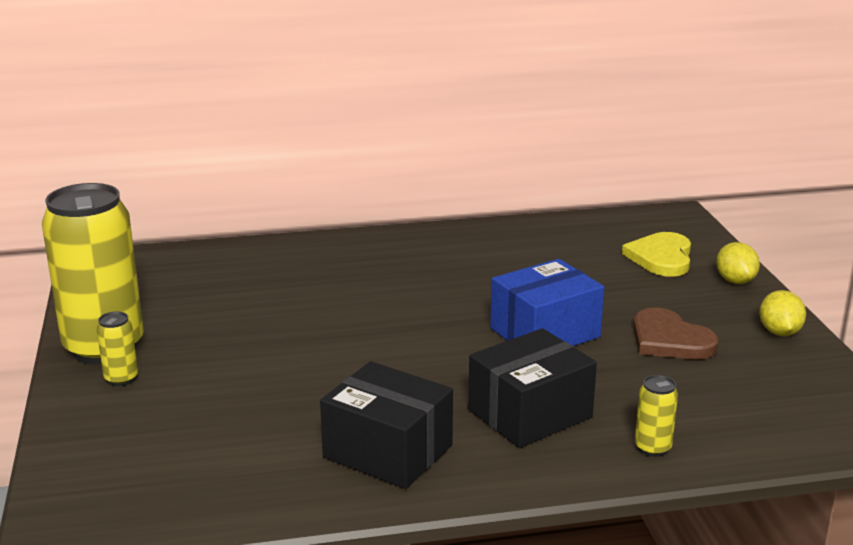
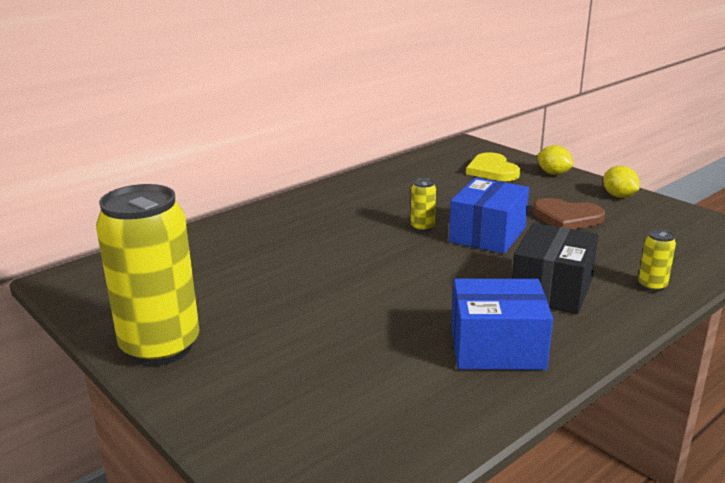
camera: 30 degrees left, 0 degrees up
(121, 379) = (209, 367): yellow can -> yellow can (422, 227)
(388, 451) = (497, 348): black box -> blue box

